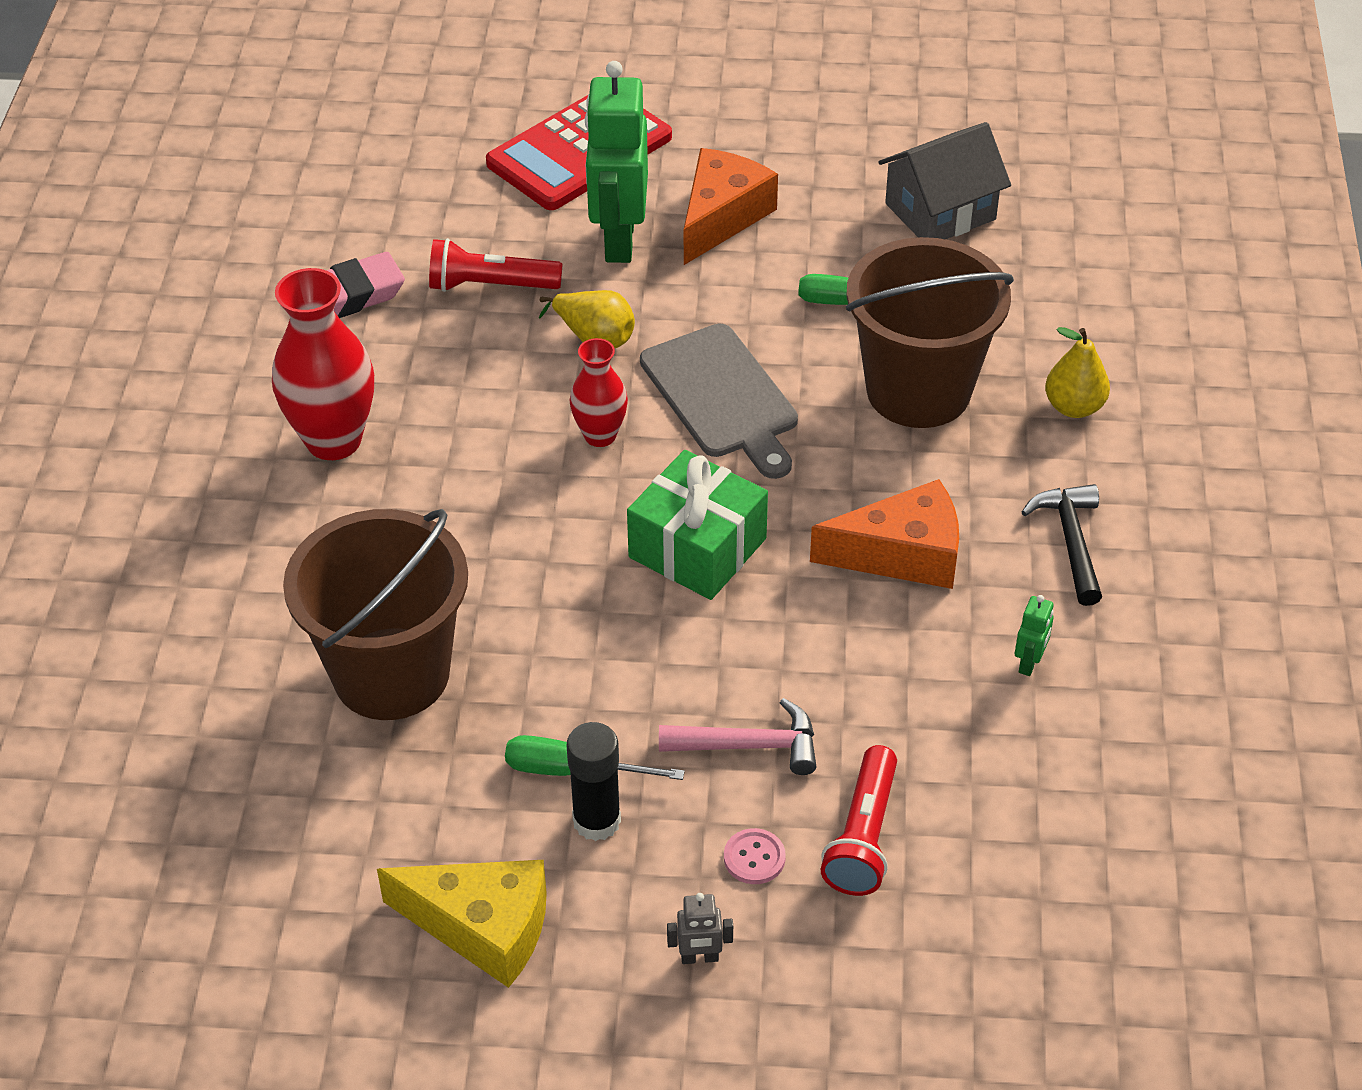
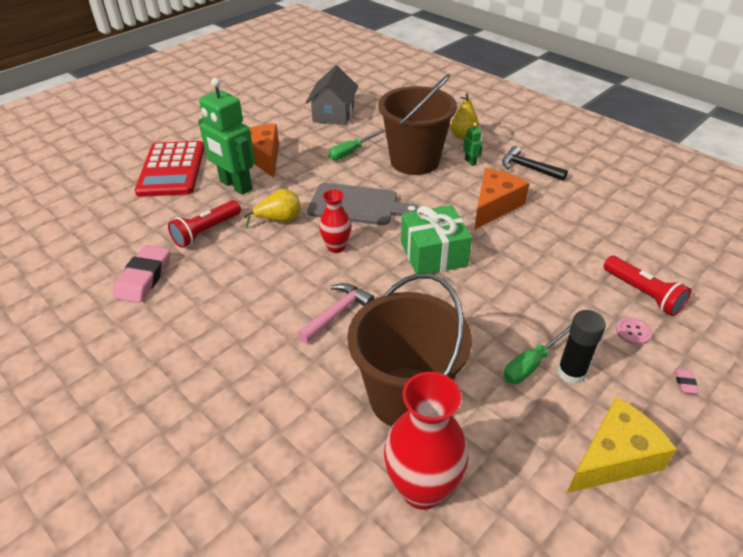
camera: 50 degrees left, 5 degrees down
(333, 440) = (226, 333): red vase -> red vase (422, 489)
(699, 958) = (685, 383): grey robot -> pink eraser
(750, 745) = (563, 299): pink hammer -> pink hammer (337, 313)
(1029, 663) = (581, 206): green robot -> green robot (470, 162)

